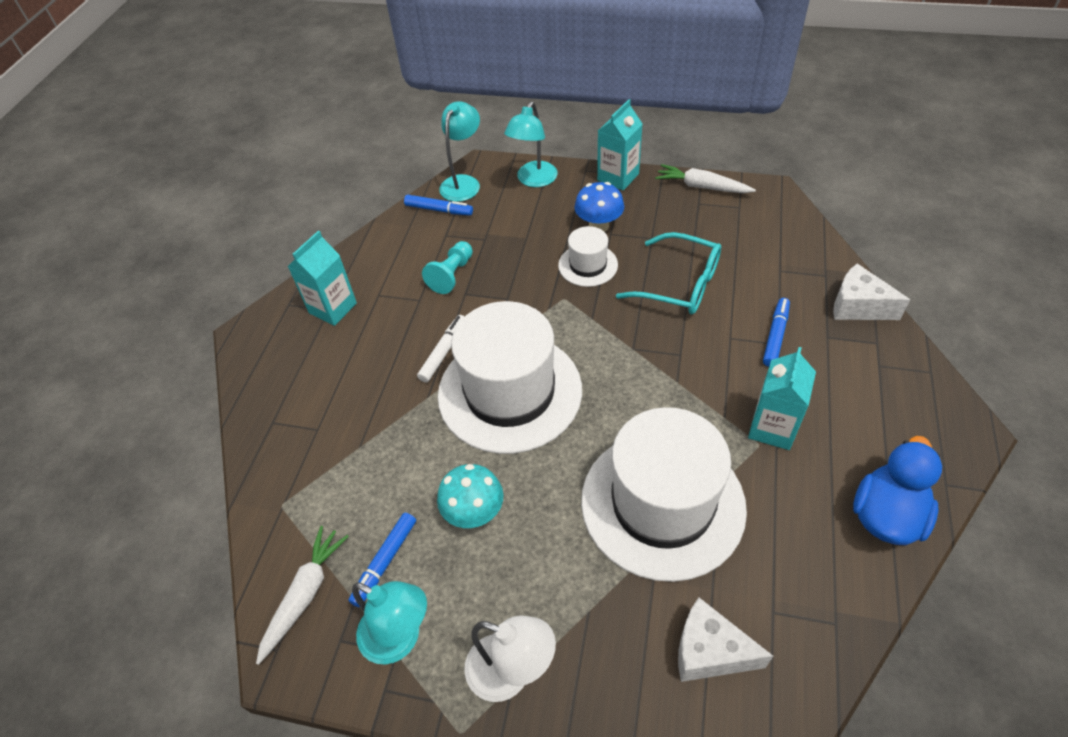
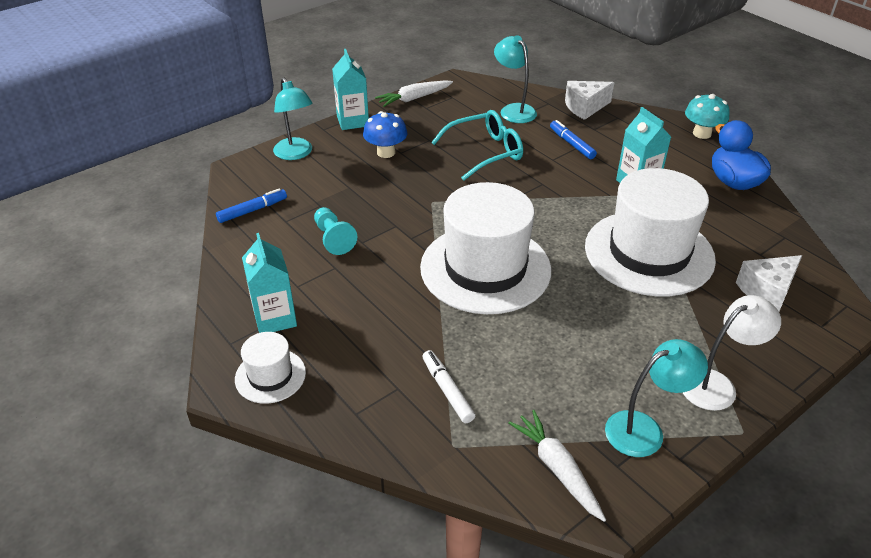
camera: 55 degrees left, 10 degrees down
(385, 561) = (570, 406): blue marker -> none
(444, 352) = (406, 281): white marker -> white marker (447, 390)
(463, 183) = (242, 184): turquoise lamp -> turquoise lamp (514, 110)
(474, 512) = (572, 338): turquoise mushroom -> turquoise mushroom (702, 133)
(588, 265) = (416, 176): white hat -> white hat (270, 376)

